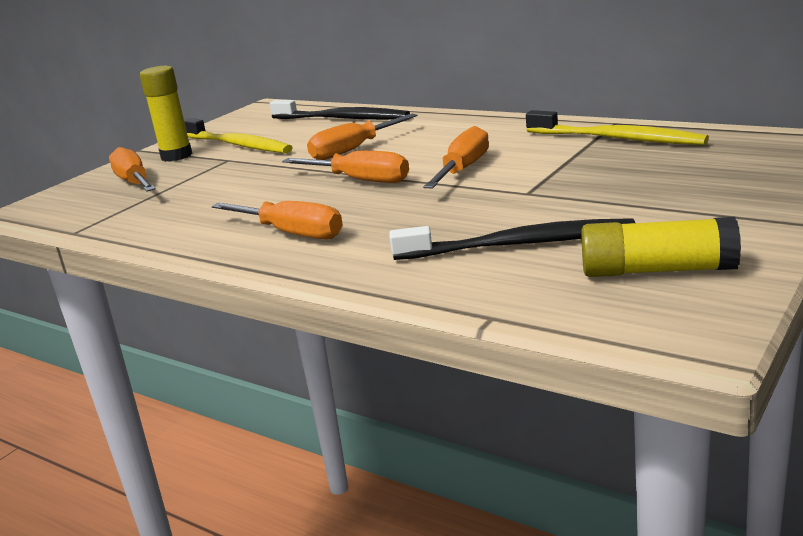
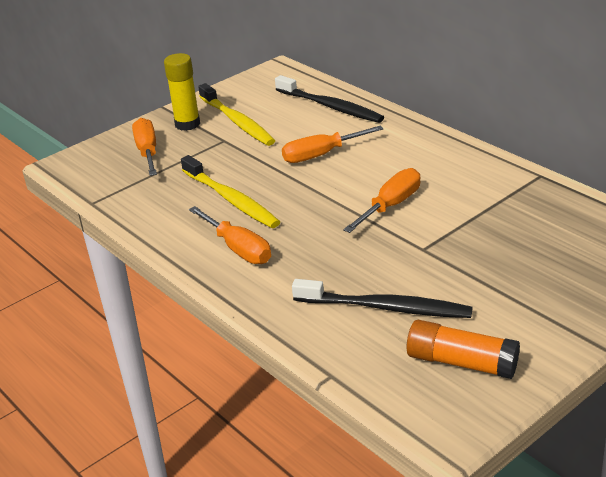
camera: 15 degrees right, 10 degrees up
(360, 180) = (310, 198): orange screwdriver -> none
(617, 139) = (528, 199): yellow toothbrush -> yellow toothbrush (231, 199)
(657, 270) = (461, 362): yellow glue stick -> orange glue stick

